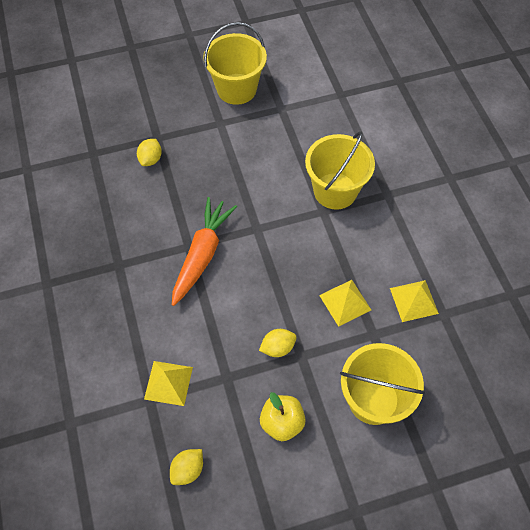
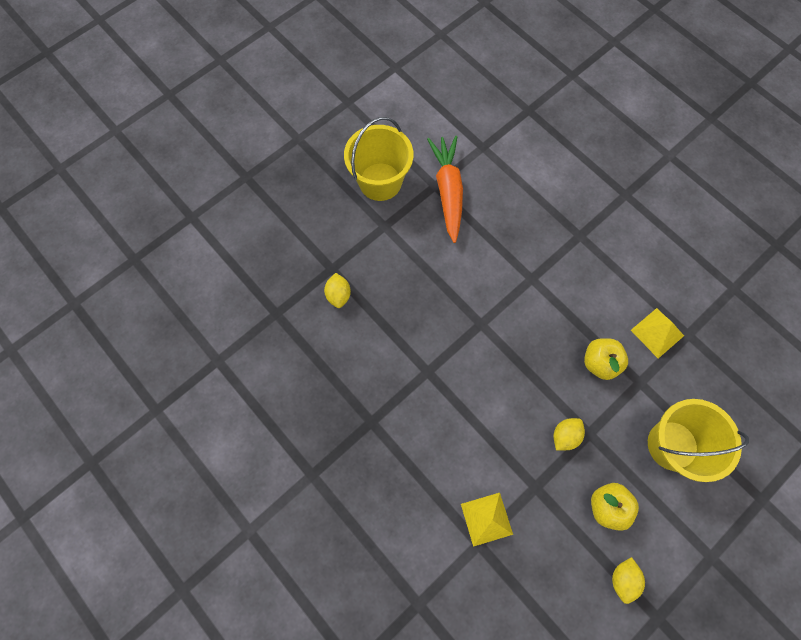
camera: 25 degrees left, 10 degrees up
(188, 469) = (551, 593): yellow lemon -> yellow lemon (622, 578)
(202, 254) = (445, 374): orange carrot -> orange carrot (448, 191)
(335, 191) = (531, 252): yellow bucket -> none
(345, 302) = (599, 362): yellow pyramid -> yellow apple

